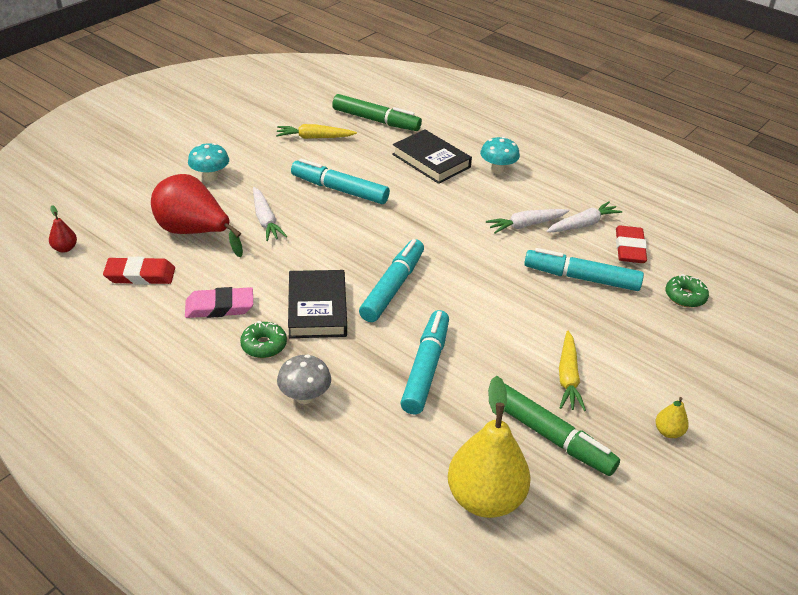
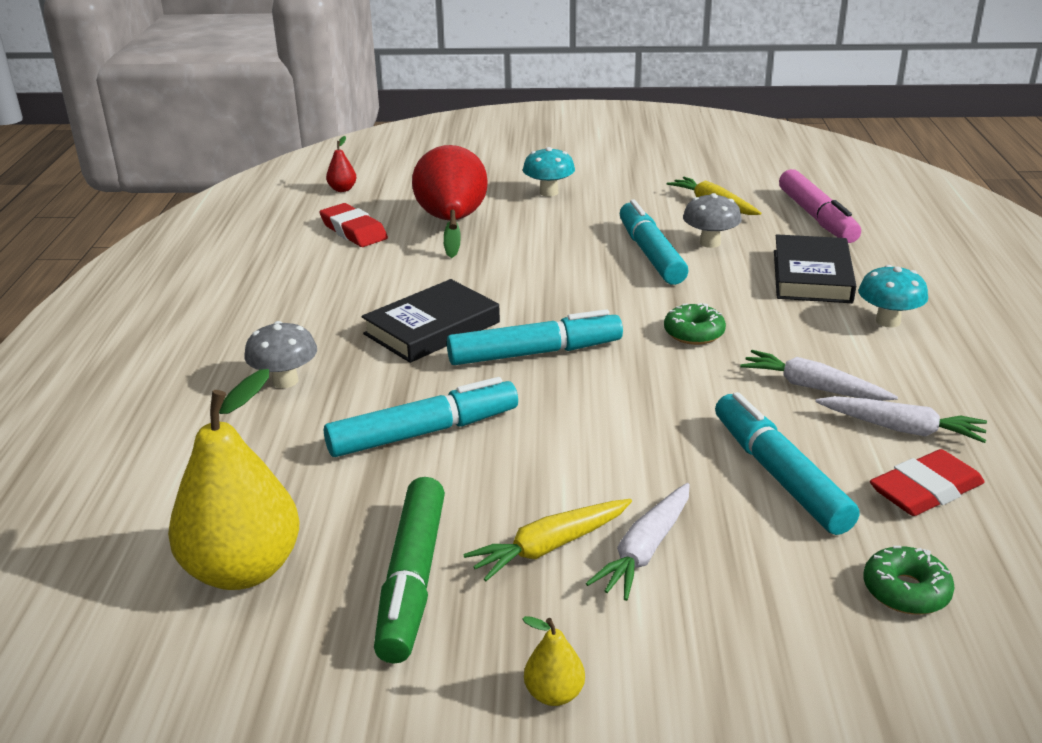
camera: 55 degrees right, 10 degrees down
(219, 307) = (361, 282): pink eraser -> none
(264, 345) = (335, 327): green donut -> green donut (694, 333)
(265, 220) = (529, 243): white carrot -> white carrot (645, 550)
(355, 165) = (710, 243): none -> grey mushroom
(376, 120) = (817, 217): green marker -> pink marker

